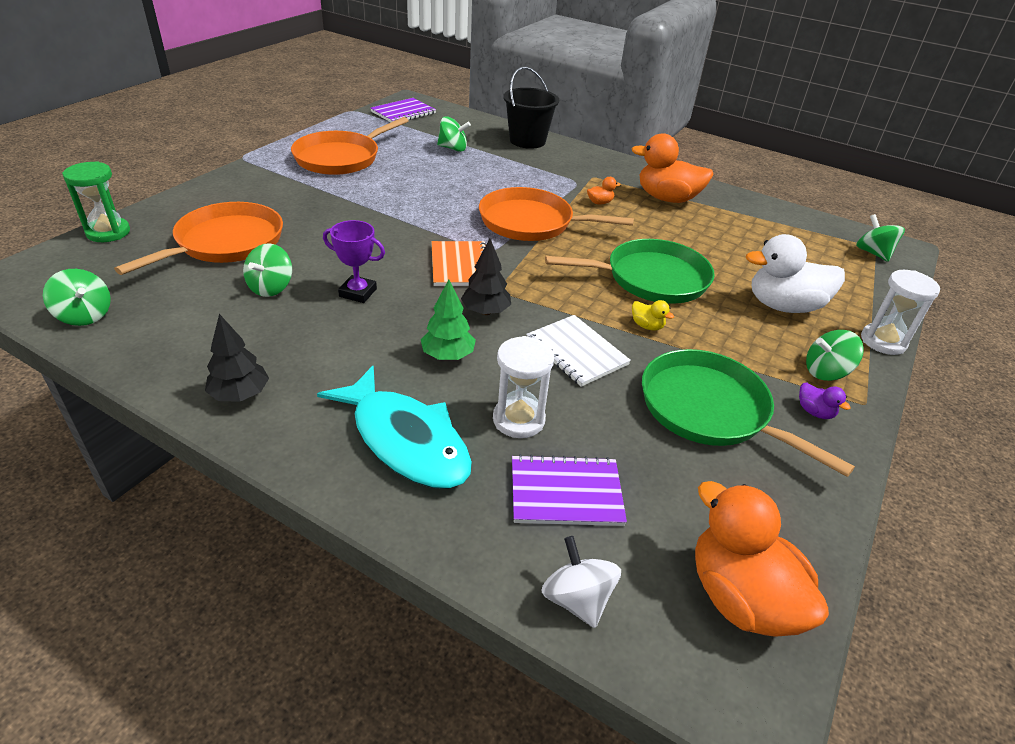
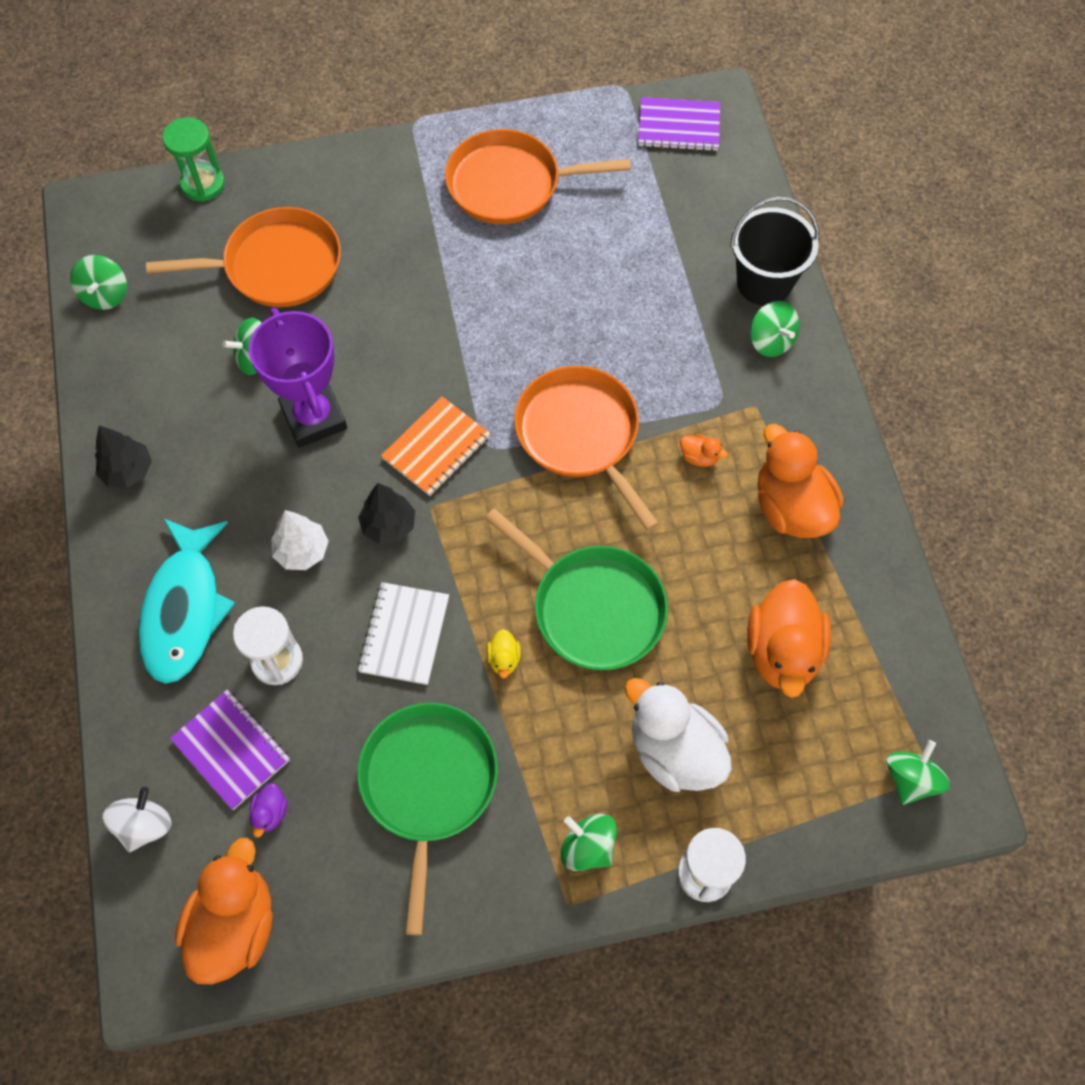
camera: 50 degrees right, 25 degrees up
(358, 293) = (314, 418): purple trophy -> purple trophy, size x1.70
(448, 355) = (302, 551): green tree -> white tree
(453, 148) = (653, 242): green spinning top -> green spinning top (770, 341)
(753, 244) = (782, 651): none -> orange duck
(814, 412) = (510, 868): purple duck -> purple duck (270, 813)

